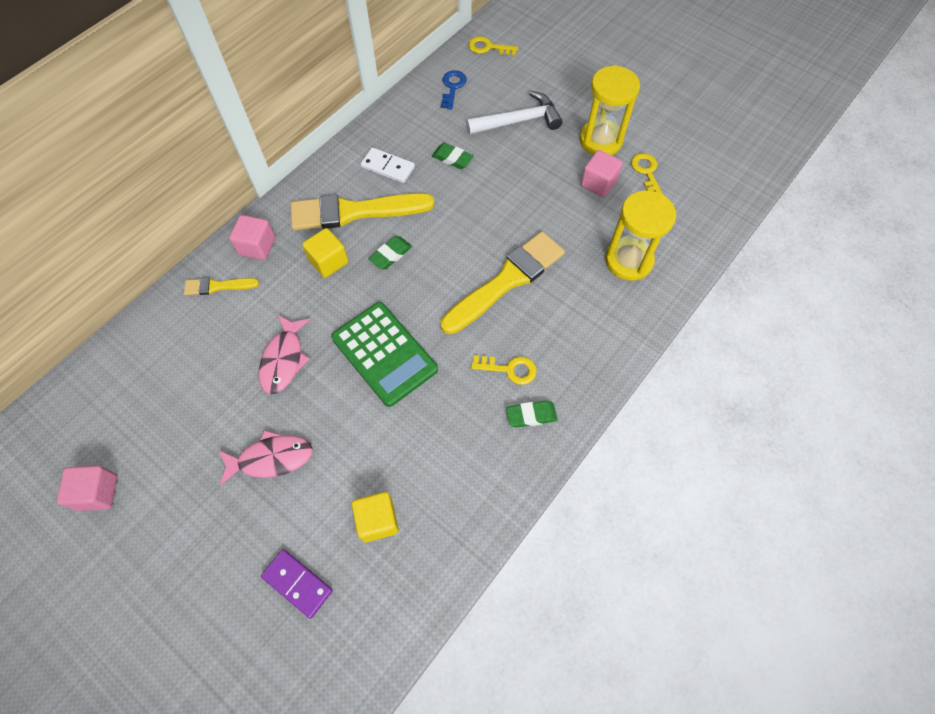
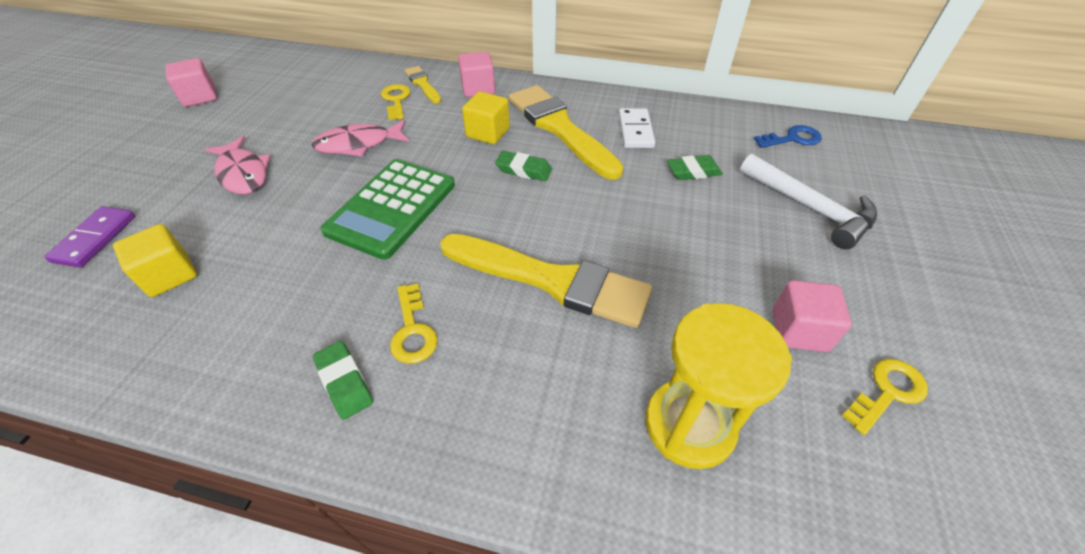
camera: 65 degrees right, 15 degrees down
(452, 158) = (693, 172): green eraser -> green eraser turned 75 degrees clockwise
(488, 47) = (886, 146): yellow key -> yellow key (396, 100)
(601, 140) = (880, 307): yellow hourglass -> none

